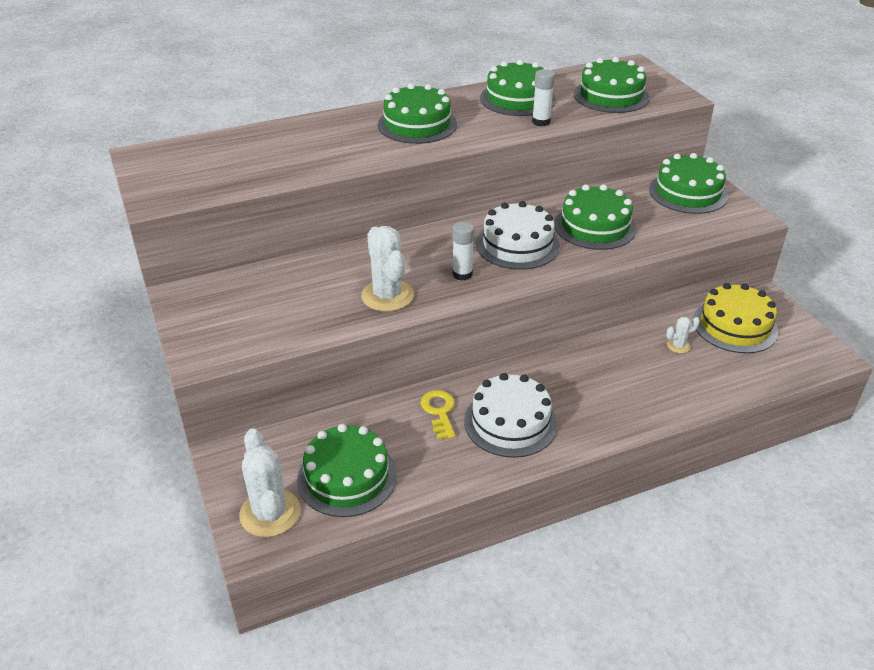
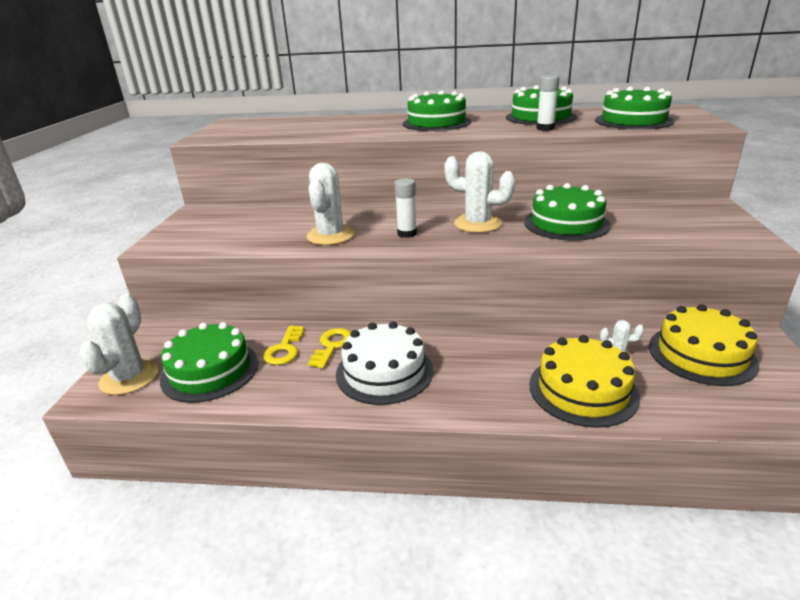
camera: 30 degrees right, 10 degrees down
(397, 430) = (284, 349): none -> yellow key
(517, 245) = (477, 224): white cake -> white cactus
(674, 386) = (583, 390): none -> yellow cake
(688, 193) = (692, 215): green cake -> none

